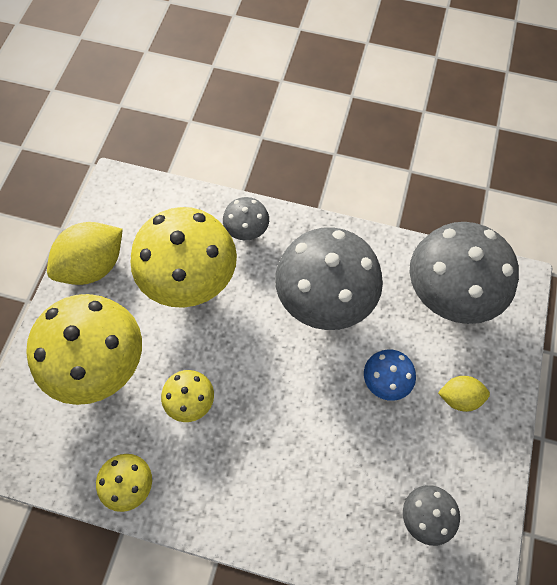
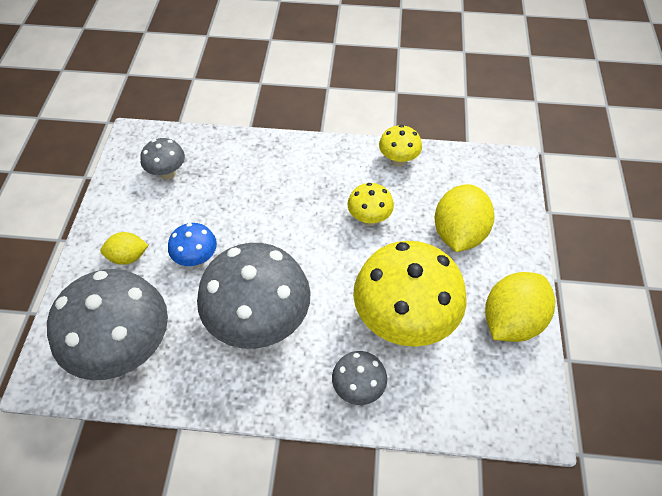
camera: 170 degrees right, 10 degrees down
(101, 366) = (459, 234): yellow mushroom -> yellow lemon

